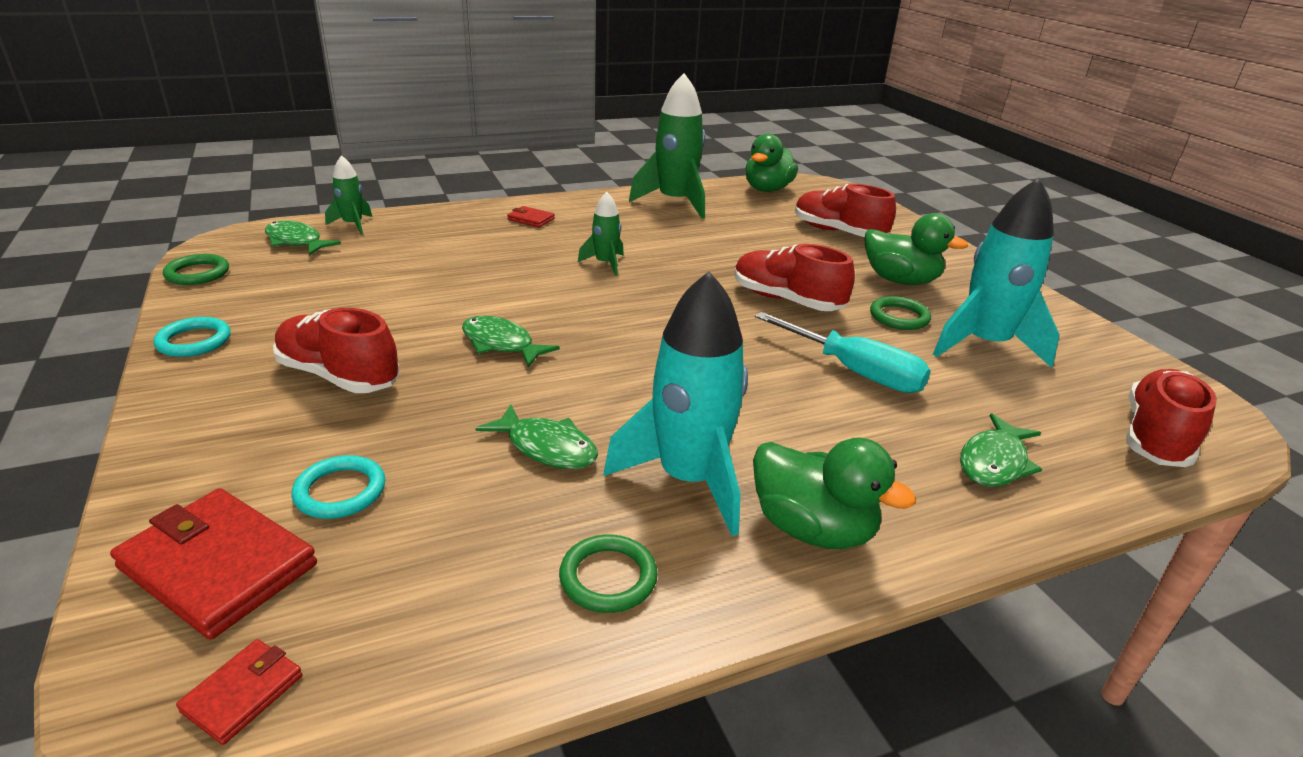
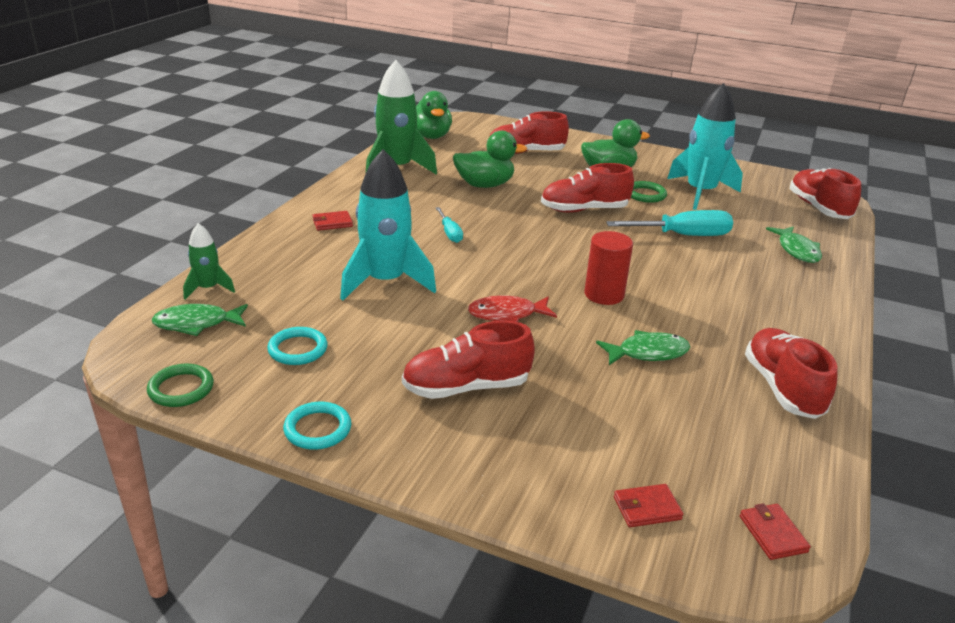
camera: 45 degrees left, 0 degrees up
(218, 566) = (646, 508): red wallet -> red wallet, size x0.49
(340, 491) = (614, 438): turquoise ring -> turquoise ring (298, 349)
(501, 344) = (507, 314): green fish -> red fish
(605, 264) = (449, 233): green rocket -> turquoise screwdriver
(608, 577) = (782, 388): green ring -> red shoe
(628, 376) = (604, 294): none -> red cylinder
(689, 479) = (725, 328): turquoise rocket -> turquoise rocket (385, 282)
(812, 529) = (799, 318): green duck -> green duck (485, 185)

